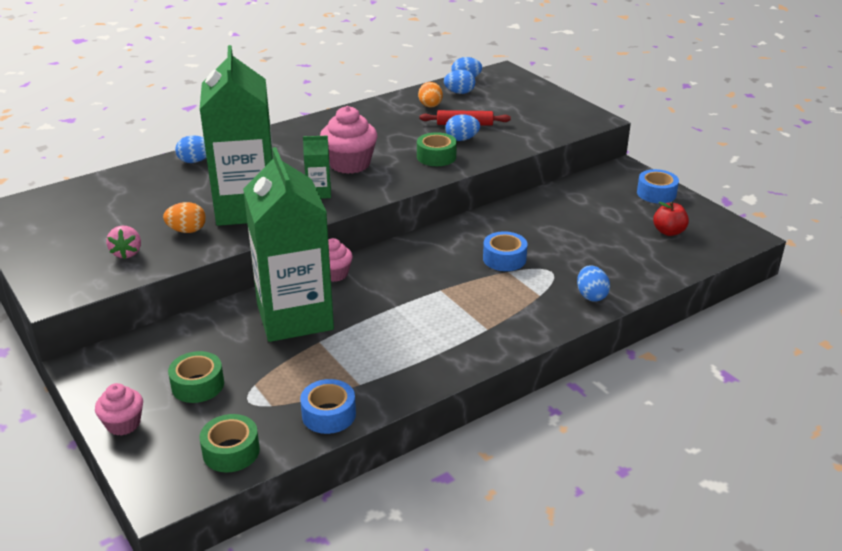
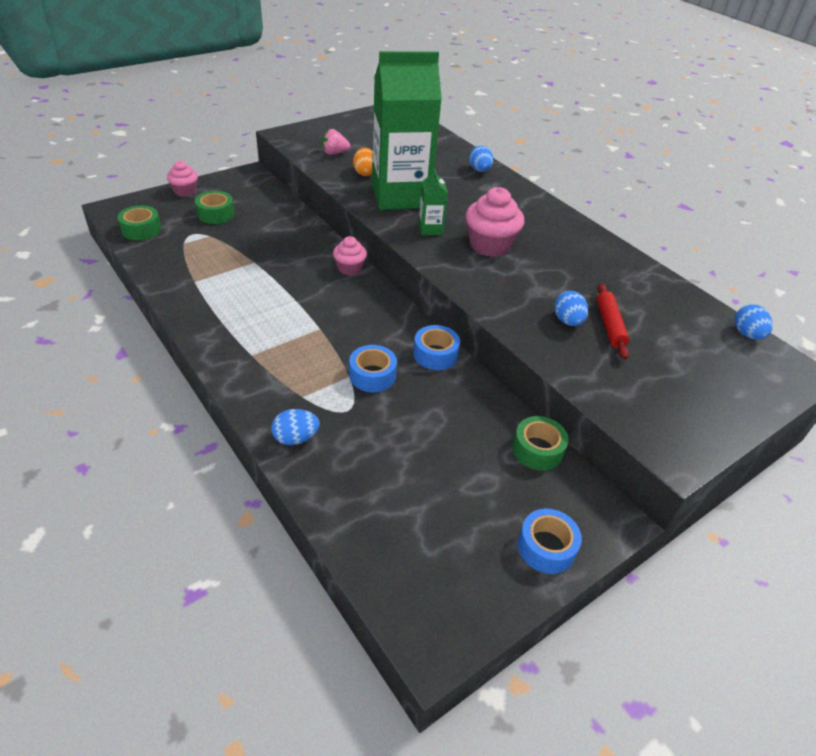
camera: 85 degrees right, 10 degrees up
(295, 317) = (289, 250): green carton -> none
(328, 414) = (163, 267): blue tape -> blue tape (435, 354)
(430, 106) = (649, 301): orange egg -> none
(436, 157) = (518, 300): green tape -> green tape (537, 450)
(459, 93) = (701, 326): blue egg -> none
(668, 232) = (438, 542): red apple -> none

